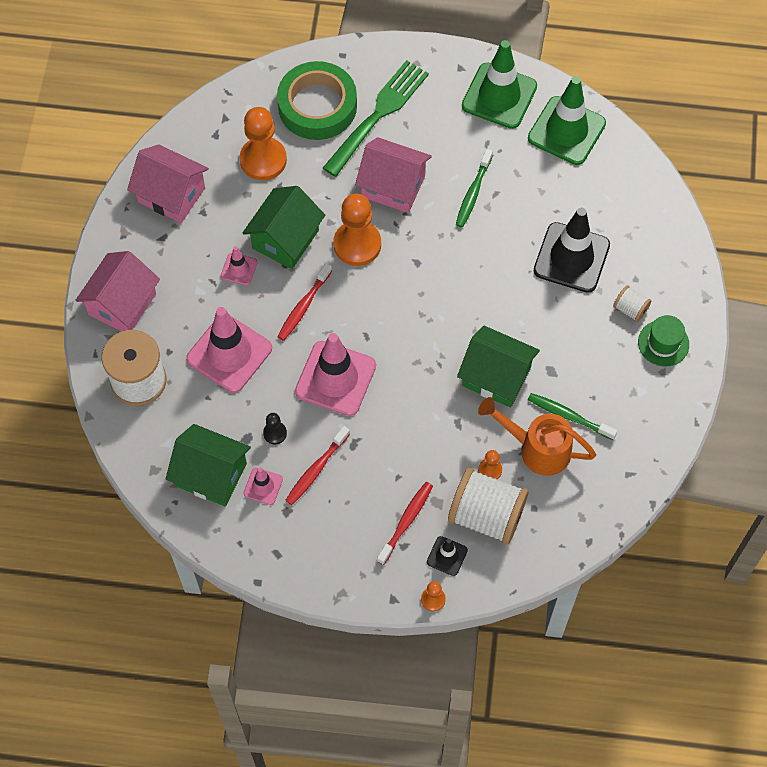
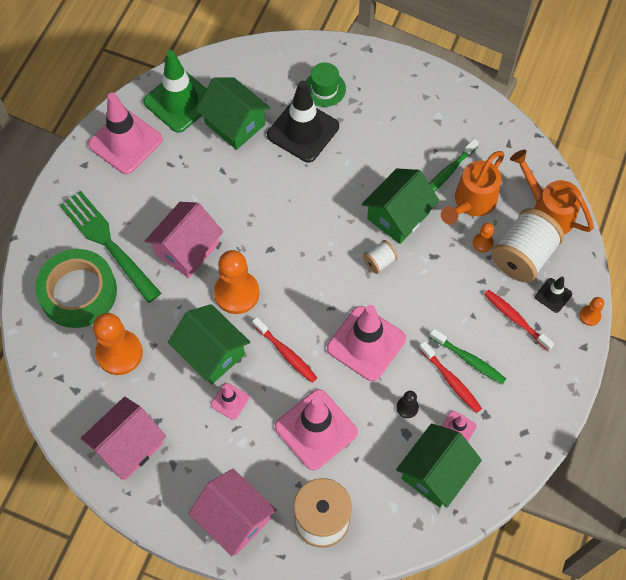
camera: 75 degrees left, 0 degrees up
(473, 193) = (215, 187): green toothbrush -> green toothbrush (468, 359)
(499, 96) = (125, 142): green traffic cone -> pink traffic cone
(552, 532) = (547, 211): none -> orange watering can
(557, 190) = (235, 124): none -> green house
(630, 309) = (363, 102): white spool -> white spool (379, 262)
(663, 343) = (400, 88): green hat -> green hat (324, 89)

